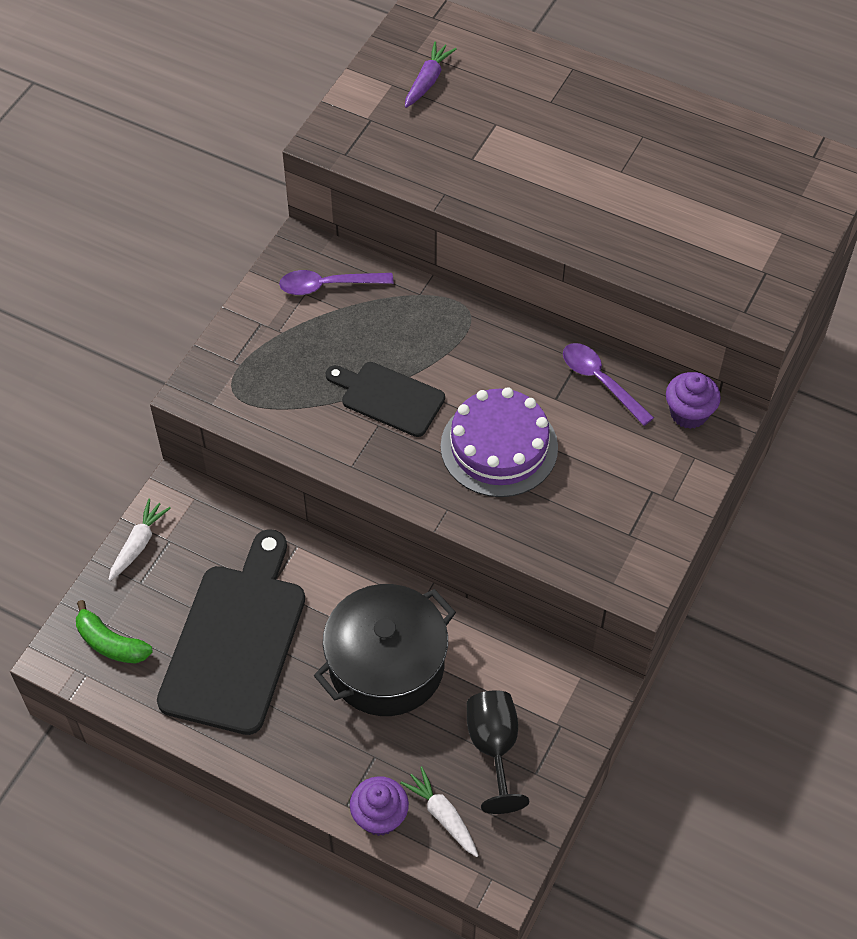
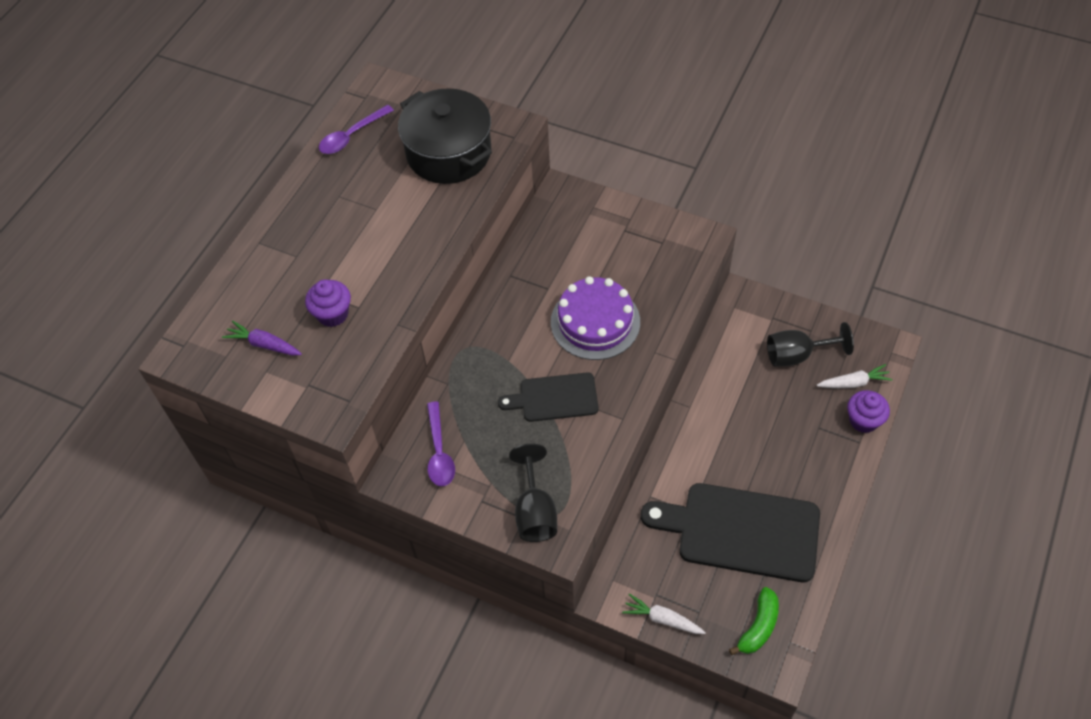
camera: 90 degrees left, 0 degrees up
(239, 372) = (535, 512): none -> black goblet
(386, 665) = (745, 425): black pot -> black pot (449, 153)
(388, 398) = (554, 398): black cutting board -> black cutting board turned 60 degrees clockwise
(442, 815) = (854, 383): white carrot -> white carrot turned 150 degrees counterclockwise
(600, 381) = (530, 261): purple spoon -> purple spoon (351, 136)
(689, 413) = (555, 210): purple cupcake -> purple cupcake (332, 314)

